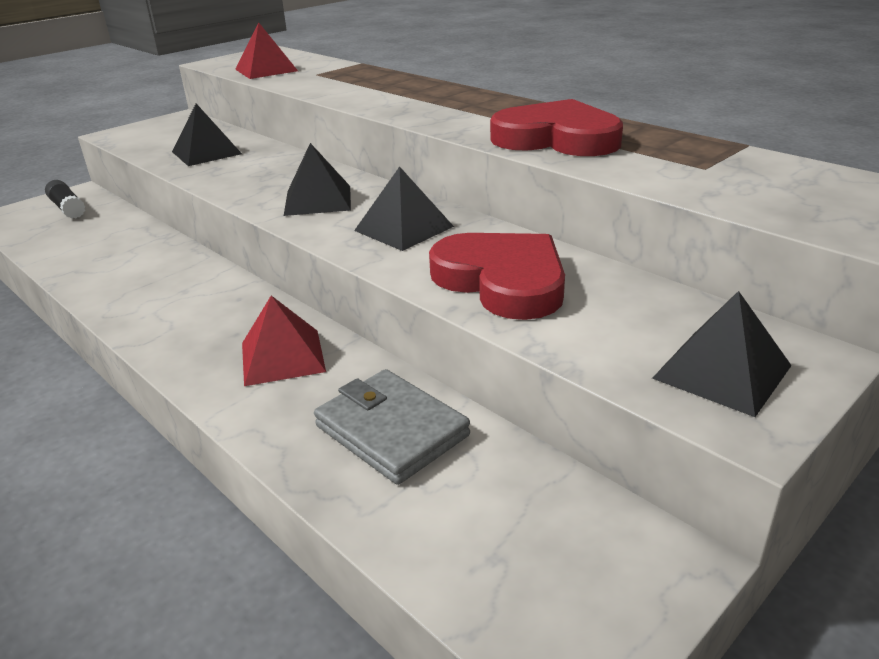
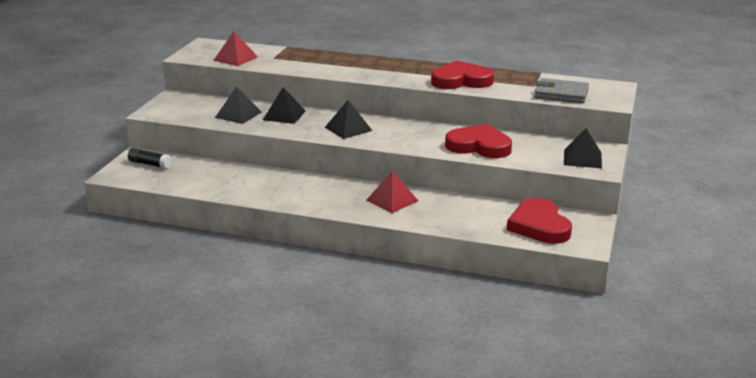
camera: 30 degrees left, 5 degrees down
(392, 430) = (470, 211): grey wallet -> grey wallet (561, 94)
(404, 228) = (410, 134): black pyramid -> black pyramid (284, 115)
(505, 531) = (539, 226): none -> red heart

